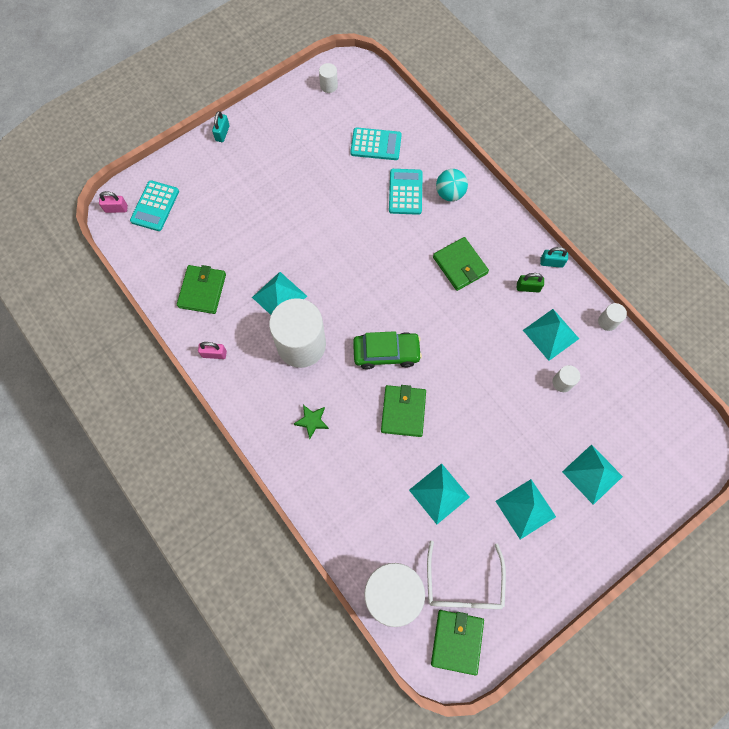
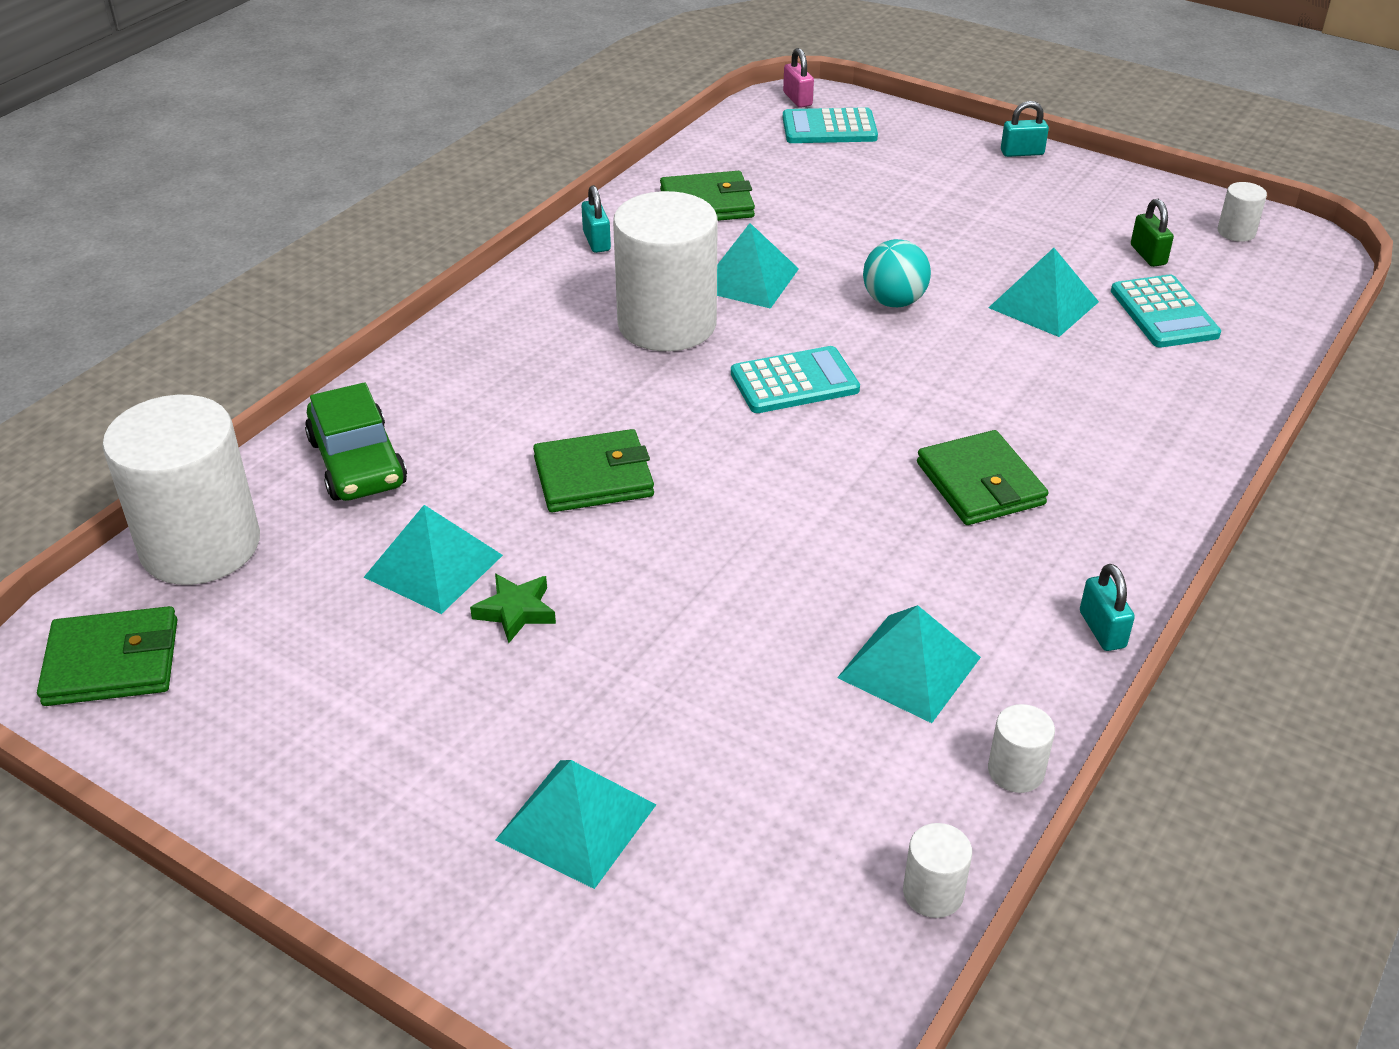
camera: 70 degrees right, 30 degrees down
(214, 354) = (596, 241): pink padlock -> turquoise padlock
(312, 421) = (520, 370): green star -> green star (515, 611)
(386, 353) = (710, 427): green car -> green car (358, 462)
(405, 192) = (1090, 373): turquoise calculator -> turquoise calculator (794, 382)
(450, 193) = (1142, 432): turquoise ball -> turquoise ball (893, 301)
(460, 265) = (980, 484): green wallet -> green wallet turned 60 degrees counterclockwise
(463, 585) = (238, 646): white glasses -> none
(525, 508) = (443, 712): turquoise pyramid -> turquoise pyramid (1043, 304)
(528, 287) = (1004, 602): green padlock -> green padlock (1148, 255)
(562, 382) = (793, 714): white cylinder -> white cylinder (933, 893)

